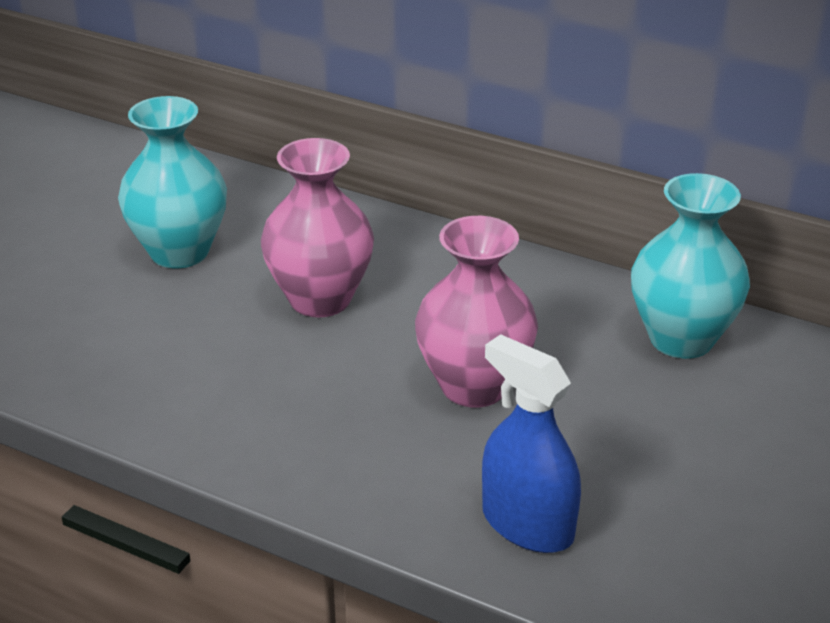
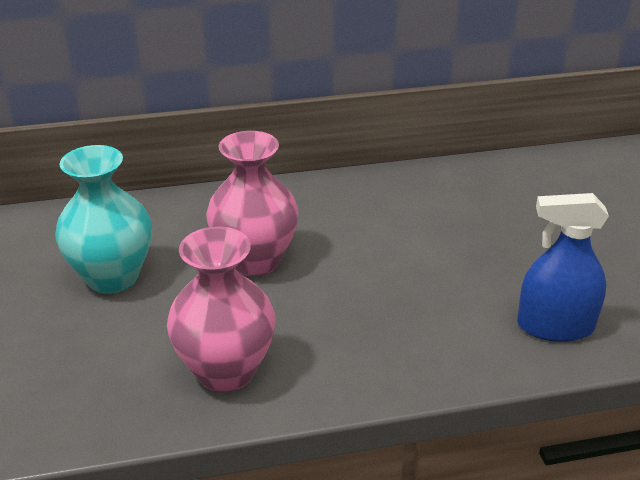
camera: 40 degrees left, 0 degrees up
(474, 386) = (418, 265): pink vase -> pink vase (226, 371)
(681, 339) = (484, 184): turquoise vase -> none

